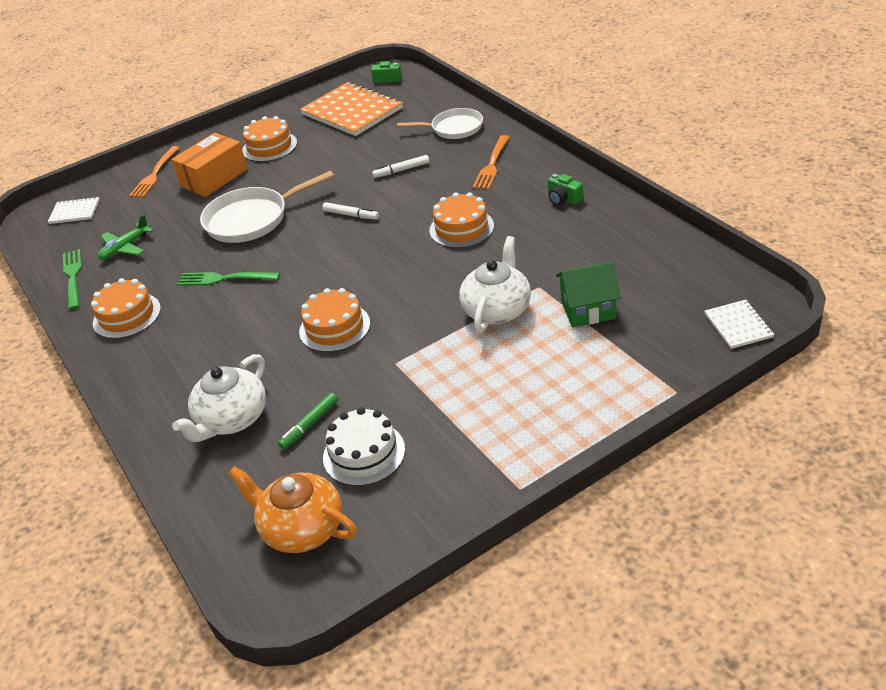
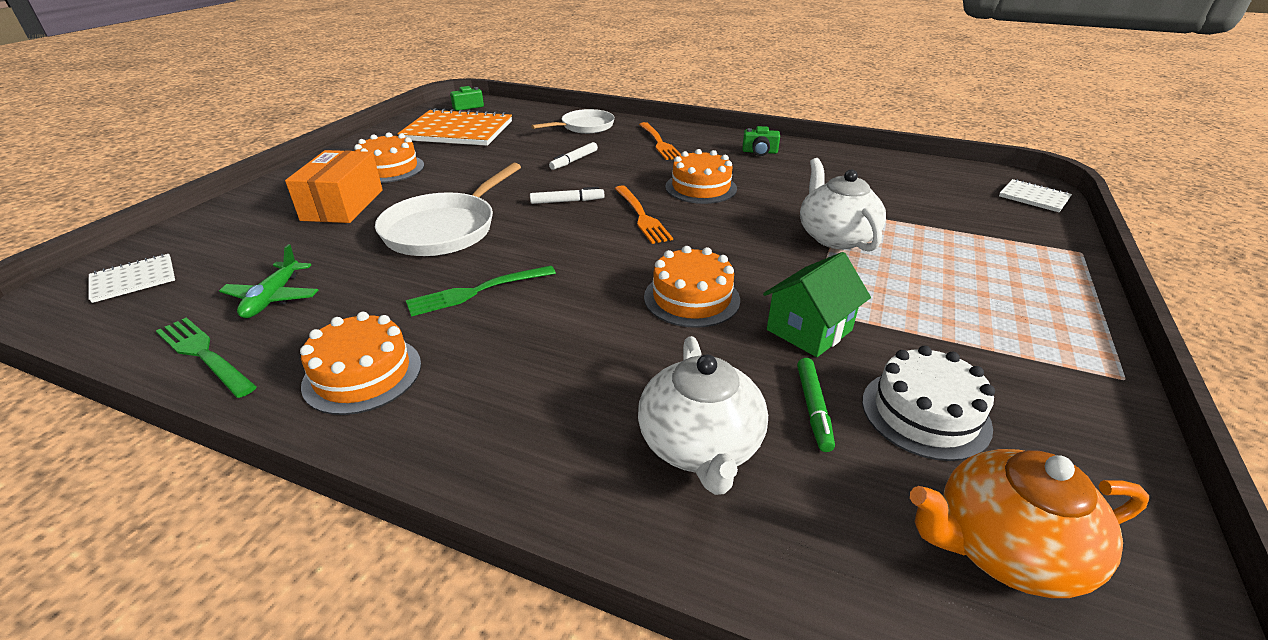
camera: 40 degrees left, 5 degrees down
(155, 174) = (244, 217): orange fork -> orange fork (641, 216)
(588, 310) = (910, 216): green house -> green house (809, 330)

